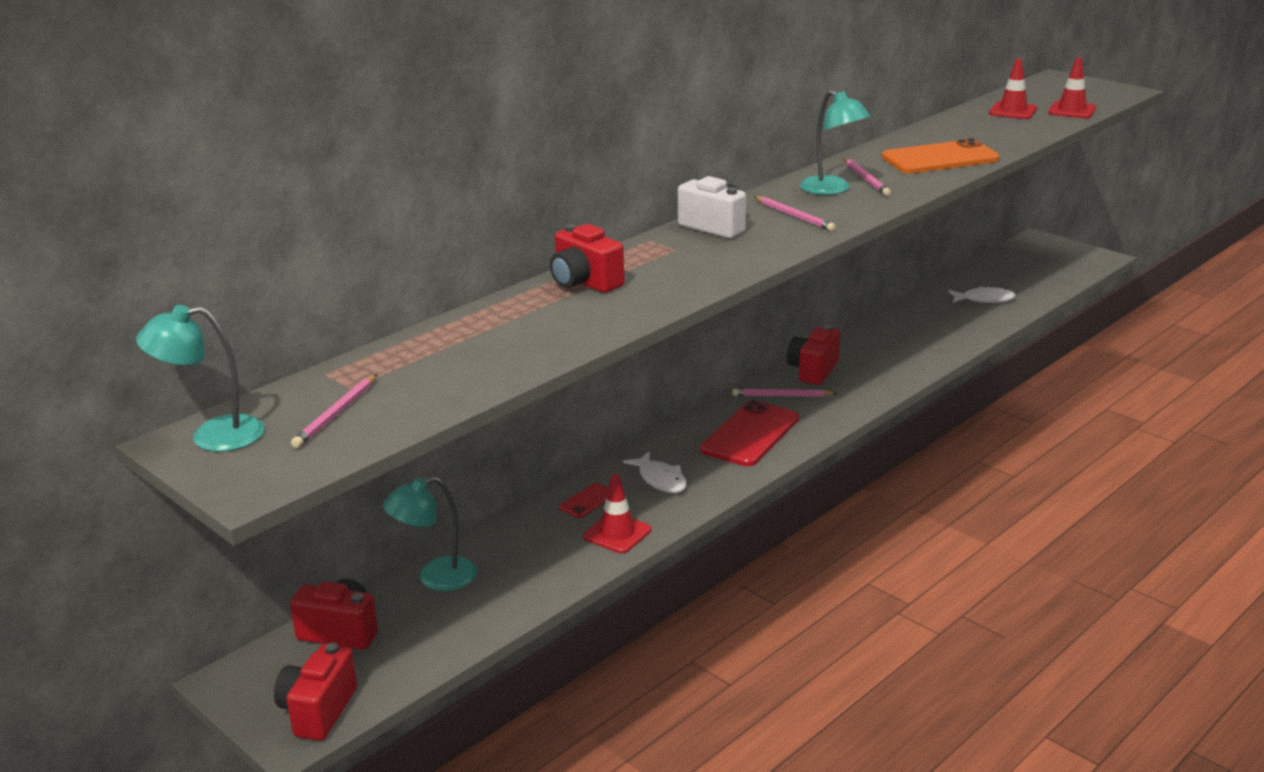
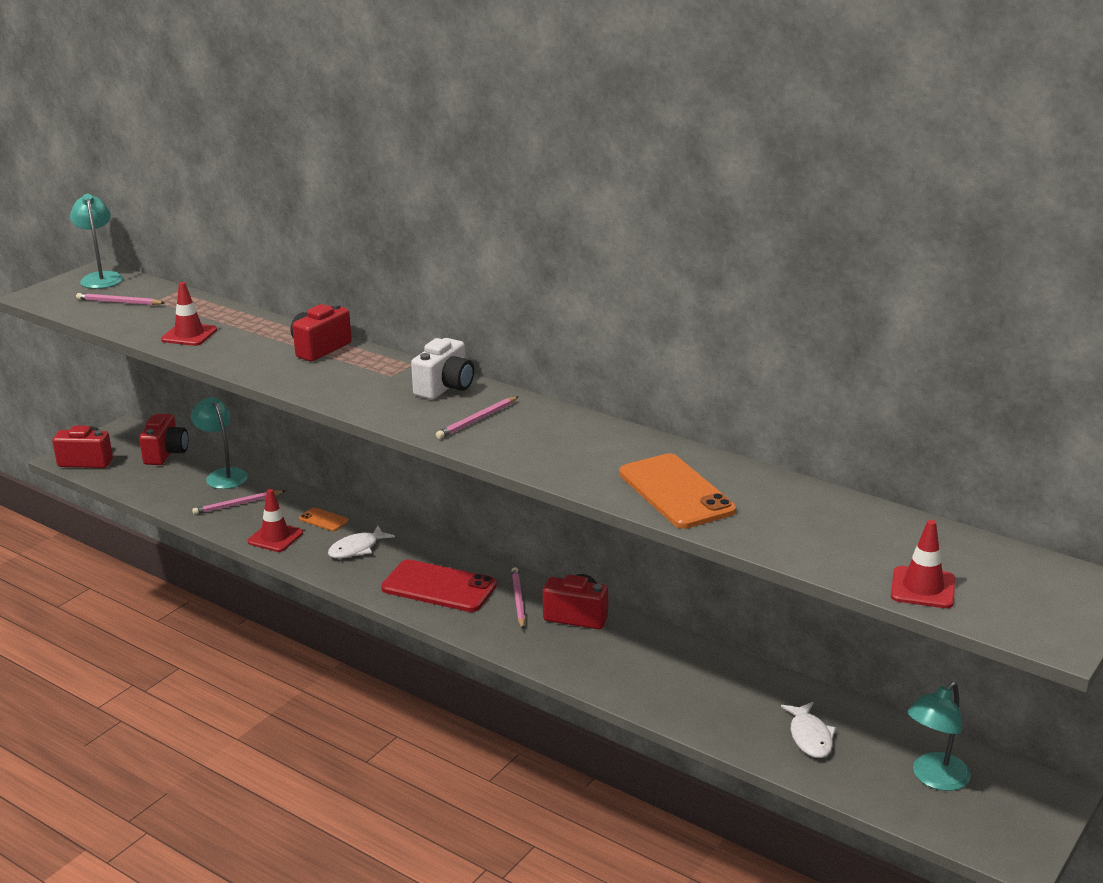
camera: 80 degrees right, 0 degrees up
(587, 501) = (323, 520): red phone -> orange phone
(832, 189) = (556, 435): turquoise lamp -> turquoise lamp (934, 778)
(866, 179) = (593, 452): pink pencil -> pink pencil (238, 504)
(1013, 111) = (894, 543): red traffic cone -> red traffic cone (189, 335)

